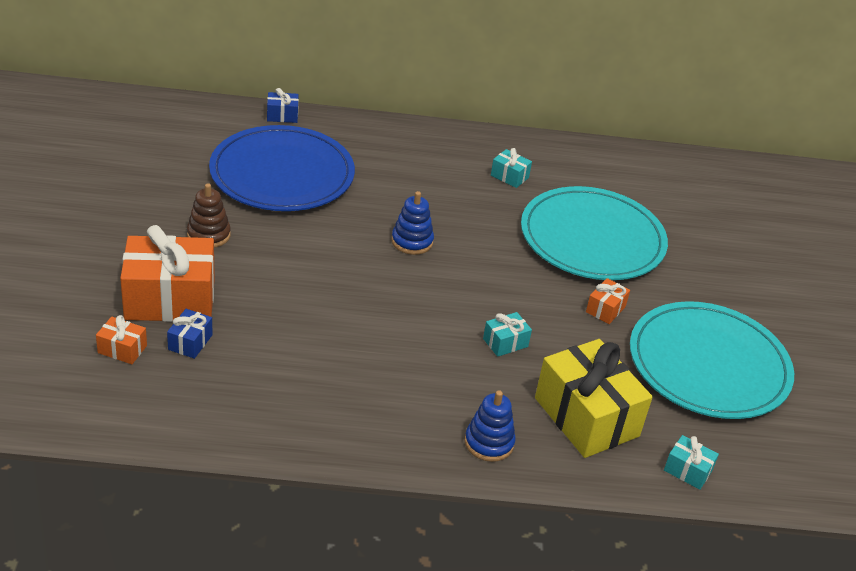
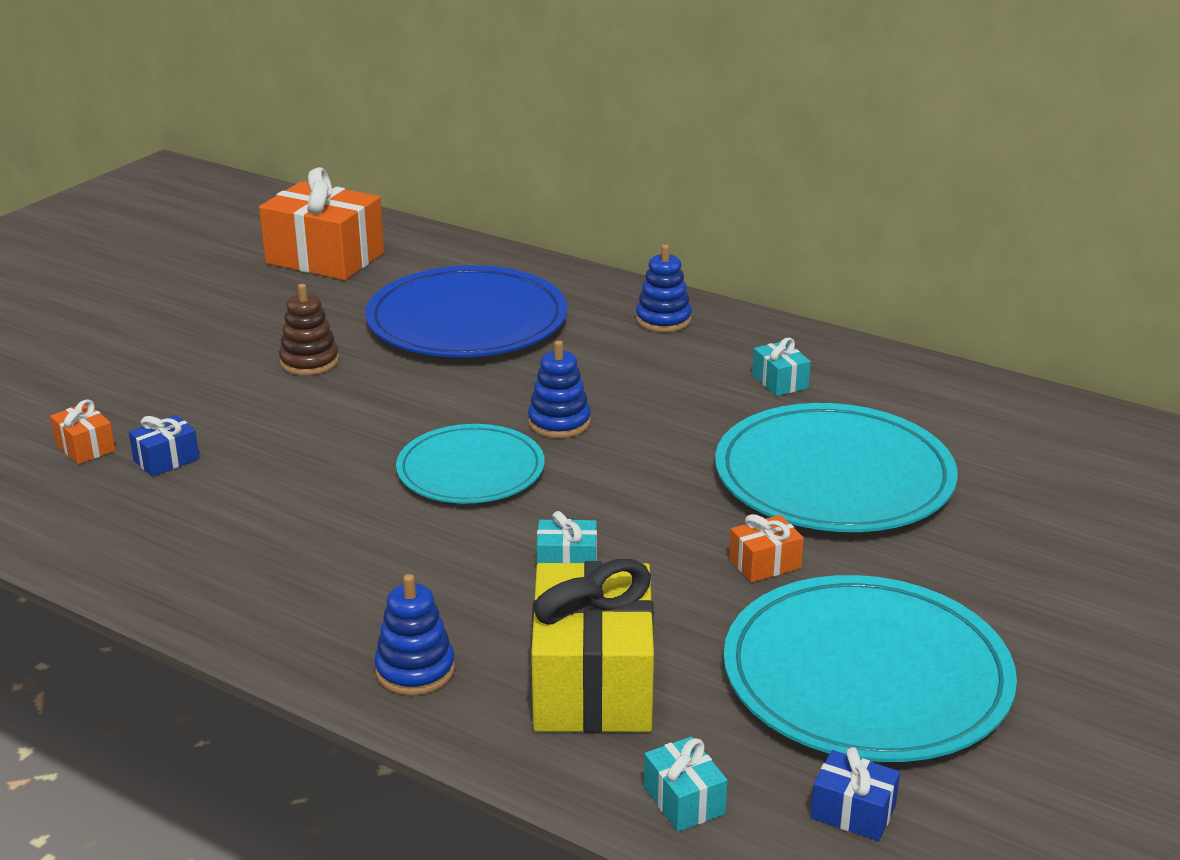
camera: 35 degrees right, 10 degrees down
(170, 299) = (193, 413): orange gift -> orange gift (325, 258)
(282, 115) = (533, 265): blue gift -> blue gift (853, 812)
(392, 292) = (470, 470): none -> turquoise plate
(404, 144) = (663, 320): none -> blue stacking toy

